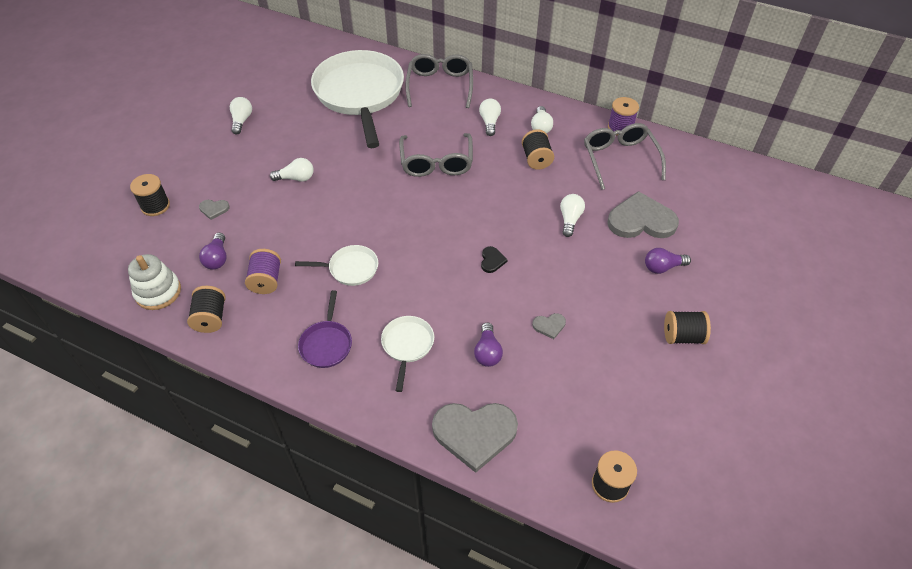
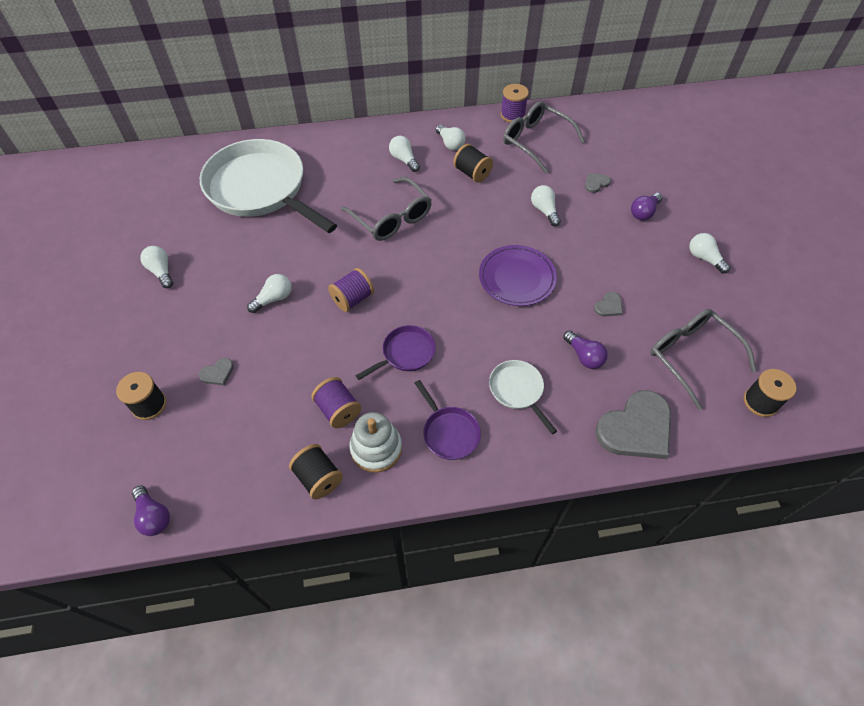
camera: 35 degrees left, 5 degrees up
(158, 292) = (238, 487): white stacking toy -> white stacking toy (376, 448)
(217, 258) = (268, 418): purple light bulb -> purple light bulb (153, 516)
(350, 208) = (353, 299): none -> purple spool
(350, 268) = (405, 353): white pan -> purple pan
(440, 86) = (329, 147): grey glasses -> grey glasses (691, 356)
(492, 260) = (517, 278): black heart -> purple plate
(641, 220) = (596, 183): grey heart -> grey heart, size x0.44
(682, 336) = (704, 258): black spool -> white light bulb

